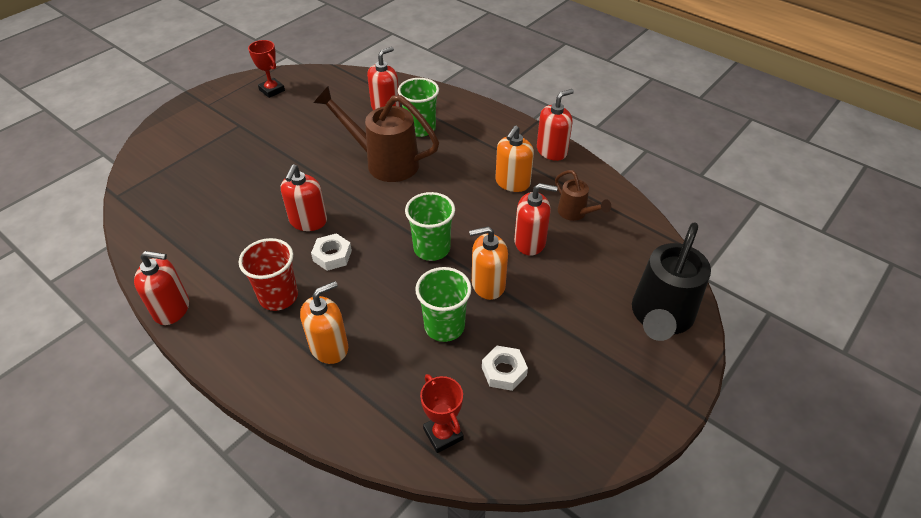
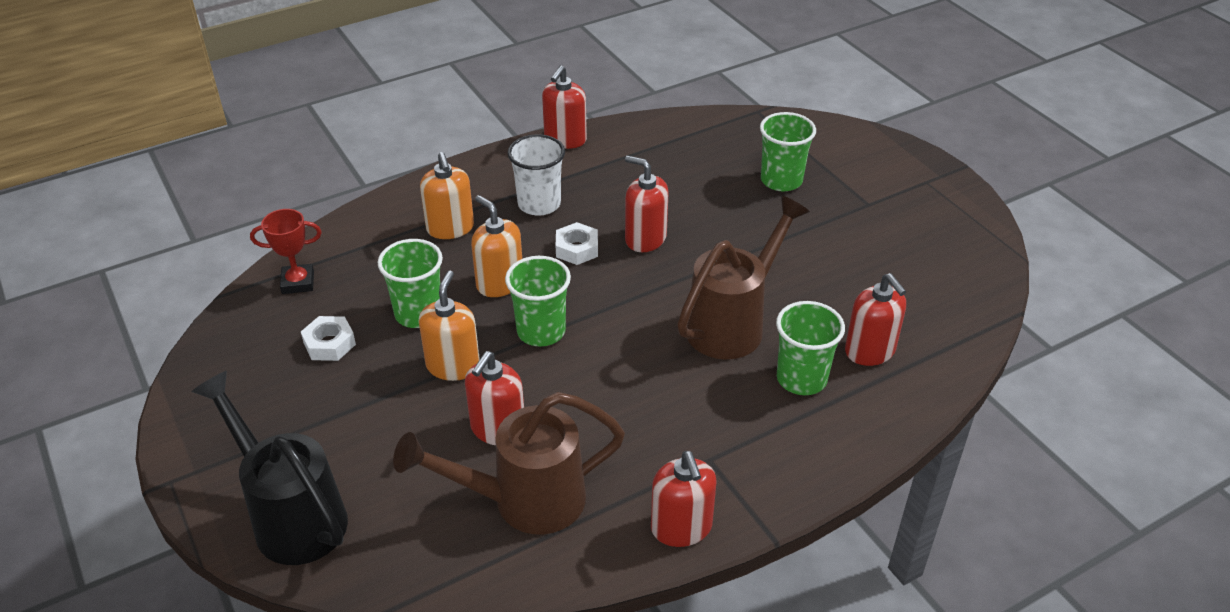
camera: 110 degrees right, 5 degrees down
(217, 167) = (781, 180): none -> green cup
(272, 90) = (951, 241): red trophy -> none
(278, 296) = (539, 204): red cup -> white cup
(512, 182) = (626, 449): orange soap dispenser -> orange soap dispenser (499, 283)
(576, 213) = (523, 501): brown watering can -> brown watering can, size x1.92

